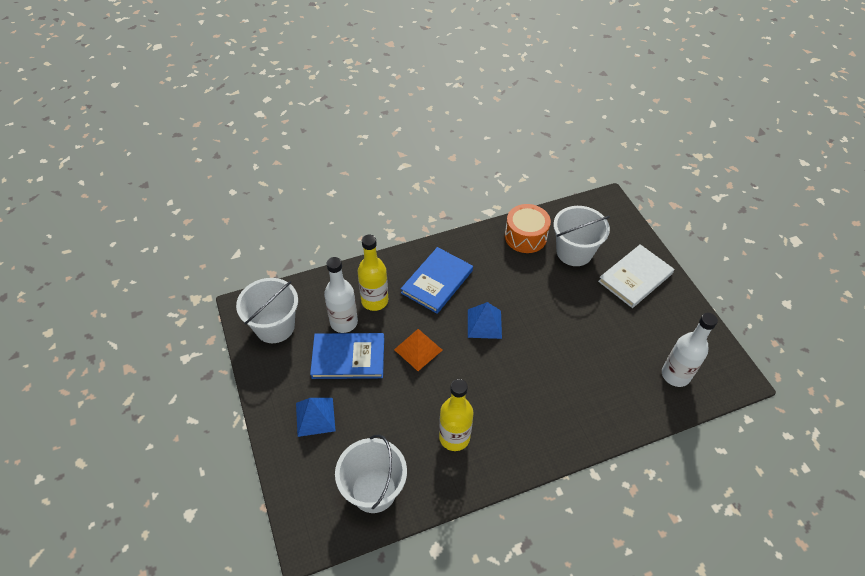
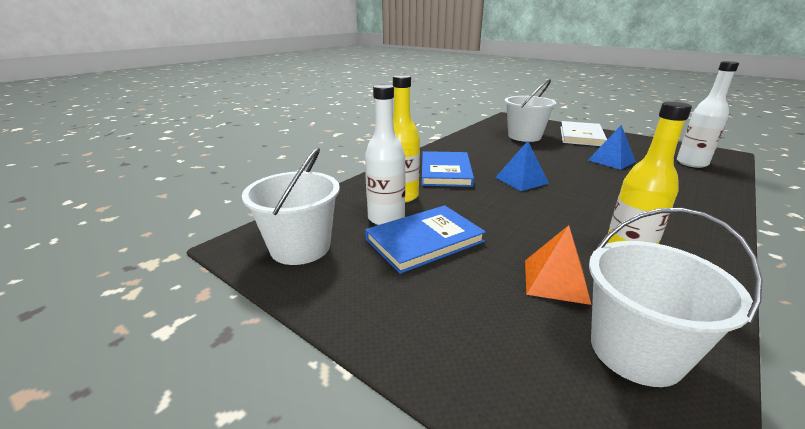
camera: 30 degrees left, 25 degrees down
(315, 417) = (449, 308): blue pyramid -> blue pyramid (611, 161)
(418, 349) = (489, 211): orange pyramid -> orange pyramid (555, 281)
(525, 236) = (480, 138): orange drum -> none

